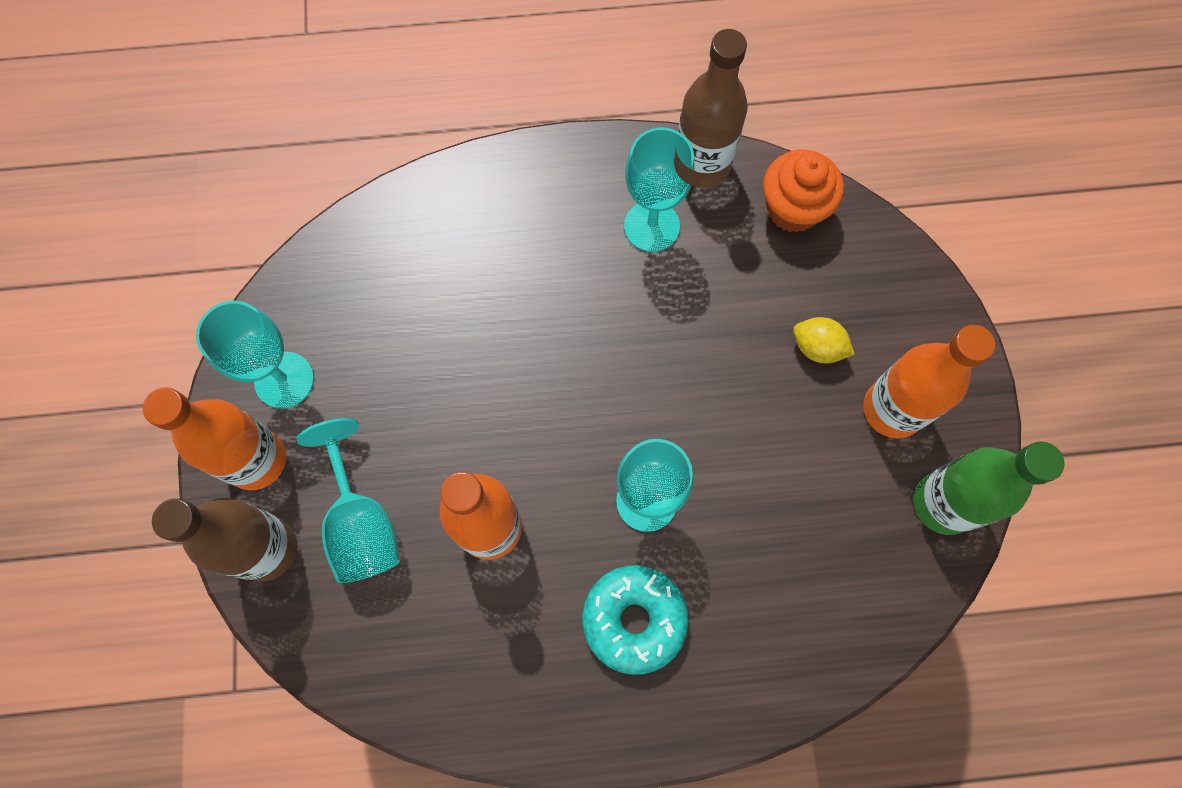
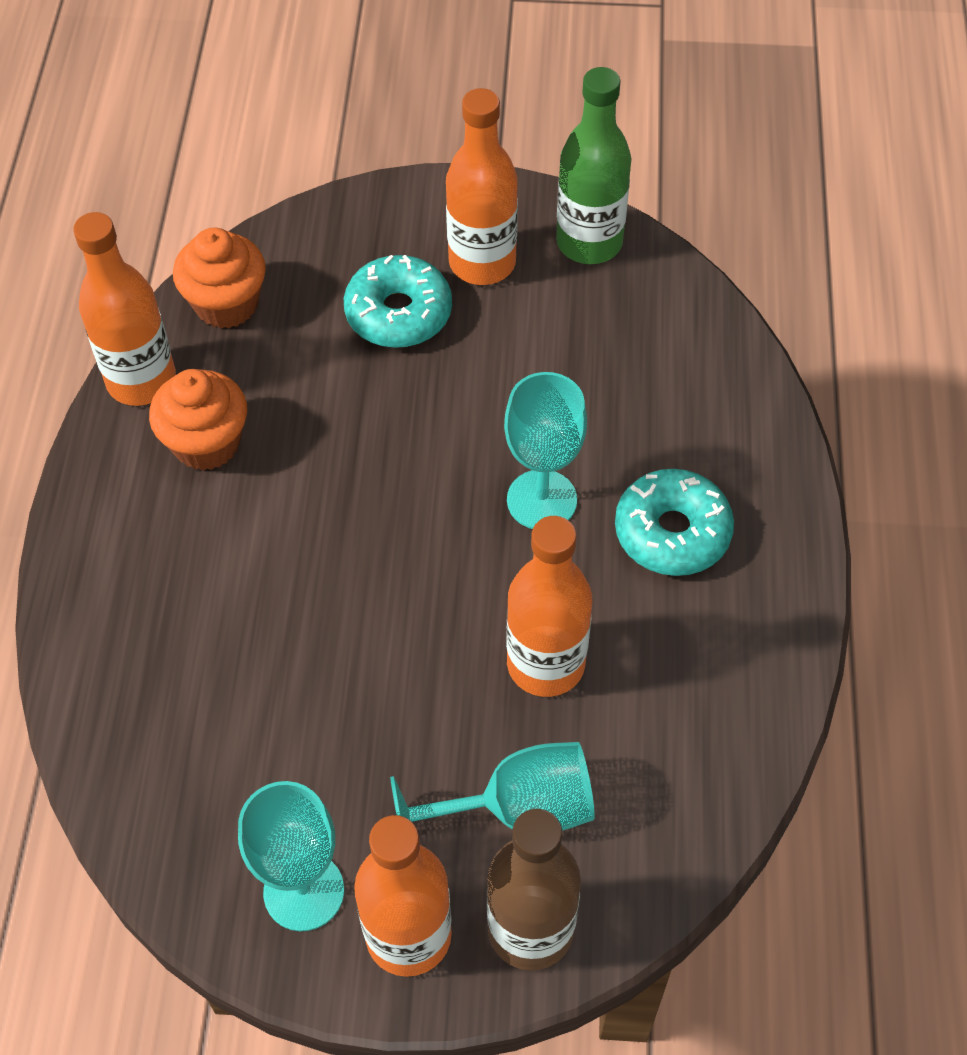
camera: 80 degrees left, 15 degrees down
(651, 226) = (206, 443): turquoise goblet -> orange cupcake
(701, 164) = (141, 380): brown bottle -> orange bottle
(817, 347) = (398, 313): yellow lemon -> turquoise donut

